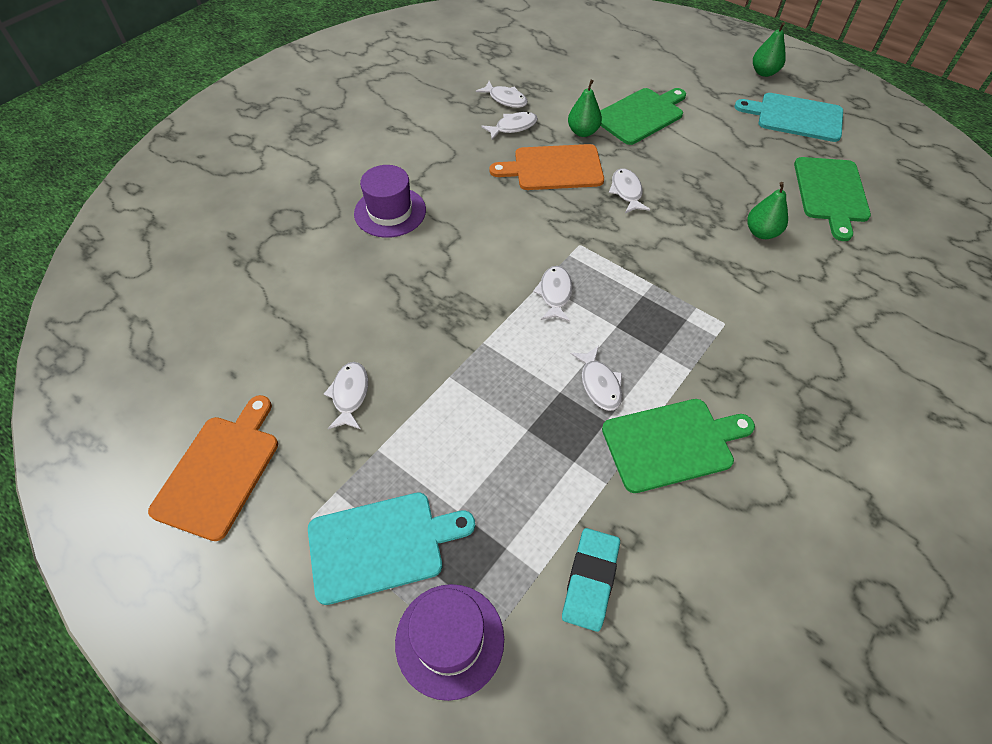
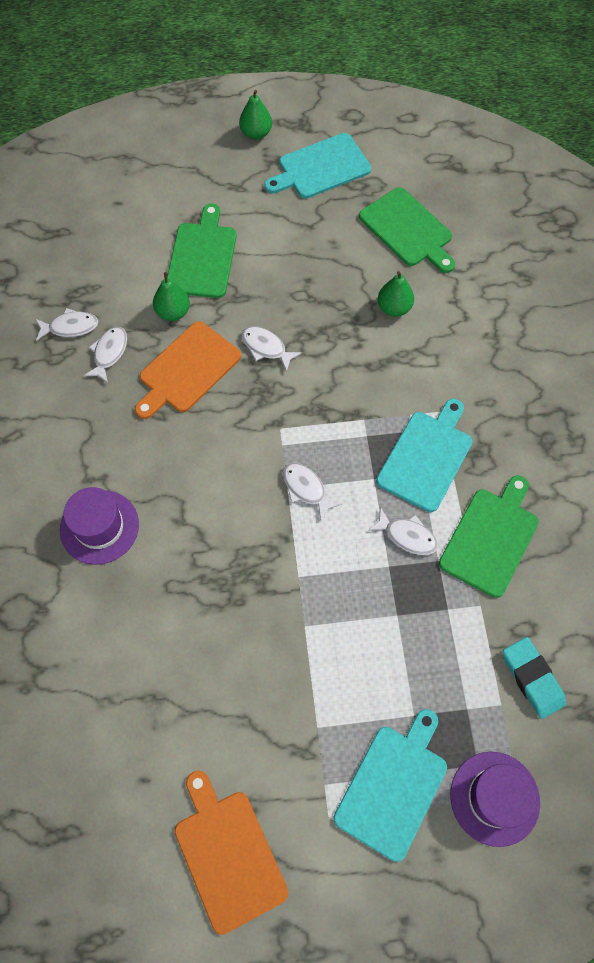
camera: 45 degrees left, 10 degrees up
(350, 394) = (251, 708): white fish -> none
(678, 345) = (426, 457): none -> turquoise cutting board

